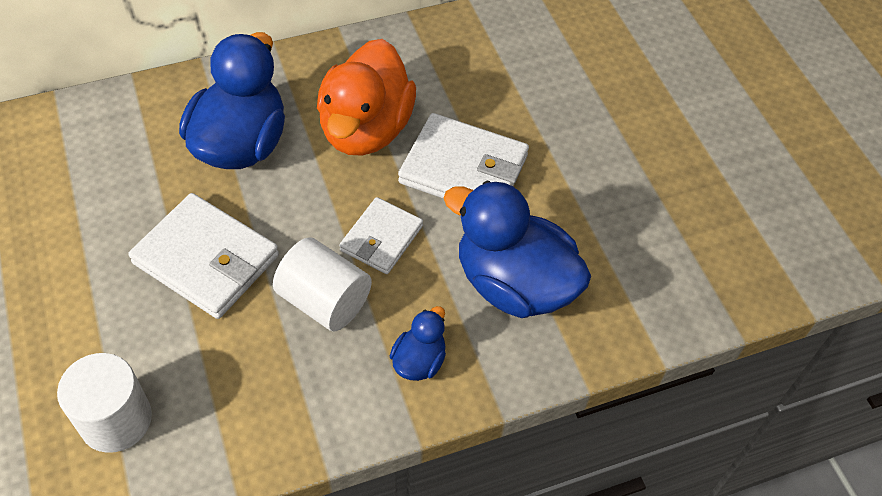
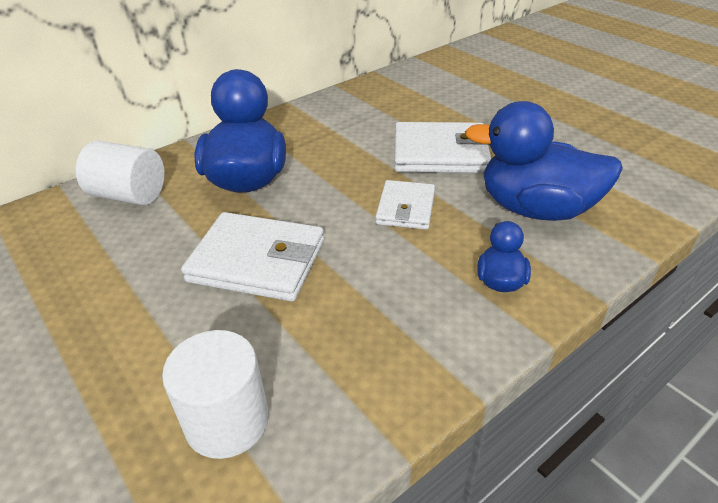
camera: 15 degrees left, 15 degrees down
(324, 301) = (385, 262): white cylinder -> white cylinder (129, 195)
(366, 129) = (347, 148): orange duck -> none

